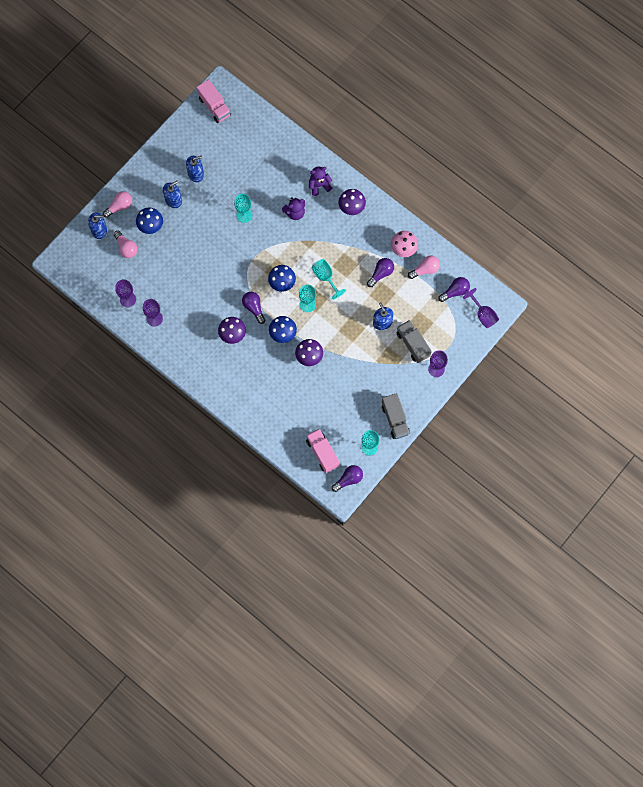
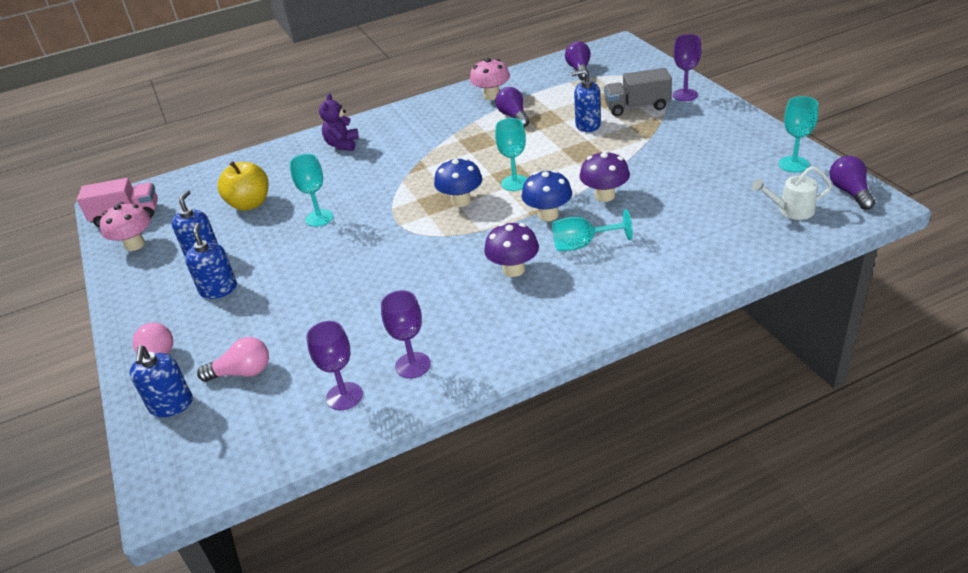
camera: 60 degrees left, 35 degrees down
(99, 230) = (171, 405): blue soap dispenser -> blue soap dispenser turned 150 degrees clockwise
(150, 226) = (234, 328): blue mushroom -> none
(192, 131) = (135, 245): none -> pink mushroom
(245, 169) = (250, 204): none -> yellow apple
(254, 308) = (482, 237): purple light bulb -> none
(295, 212) = (361, 171): purple teddy bear -> none
(322, 453) = (790, 210): pink truck -> white watering can
(325, 277) = (484, 161): turquoise goblet -> turquoise goblet (583, 245)
(351, 207) = (399, 125): purple mushroom -> none
(395, 419) = (752, 136): grey truck -> none
(425, 270) = (533, 85): pink light bulb -> none
(483, 314) = (624, 56): purple goblet -> none

